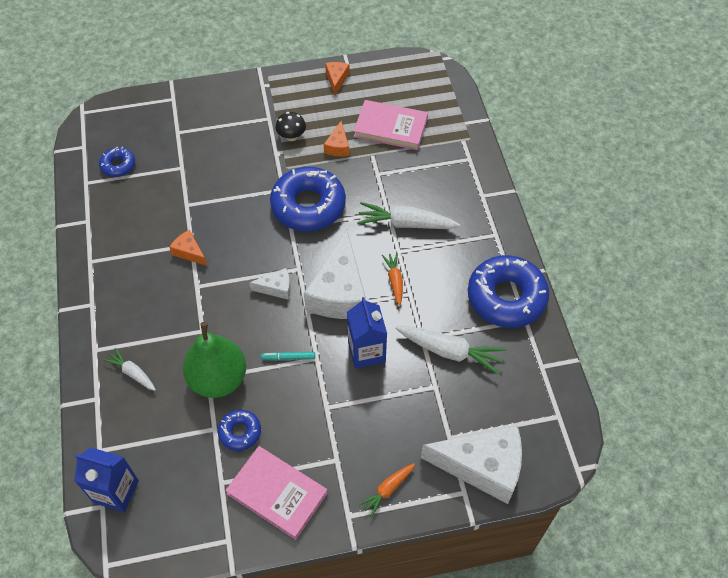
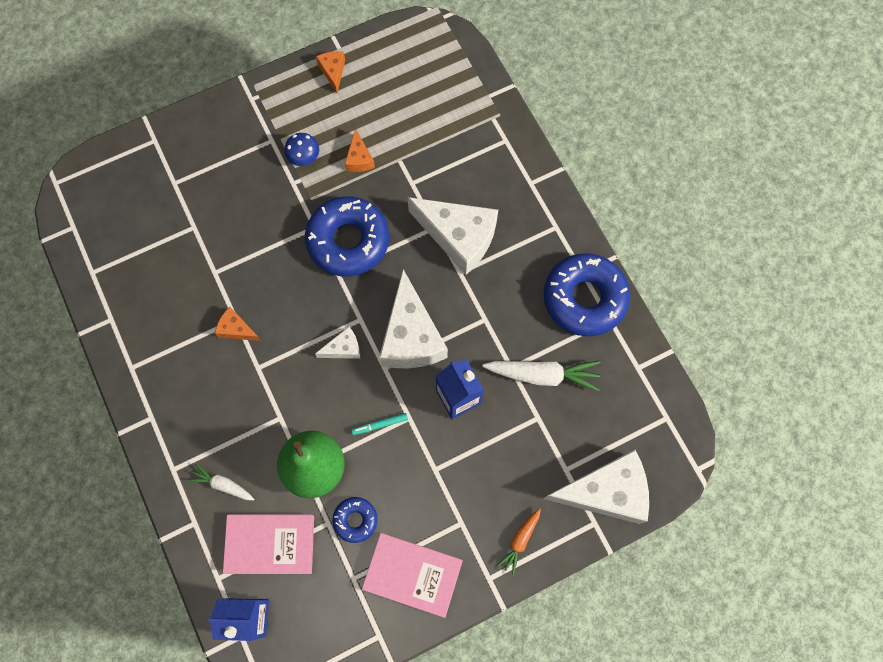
camera: 15 degrees left, 15 degrees up
(118, 165) = (121, 241): blue donut -> none
(291, 136) = (304, 158): black mushroom -> blue mushroom
(390, 127) = (410, 121): pink book -> pink book (270, 544)
(394, 281) = (465, 308): orange carrot -> none
(406, 223) = (458, 237): white carrot -> white cheese

